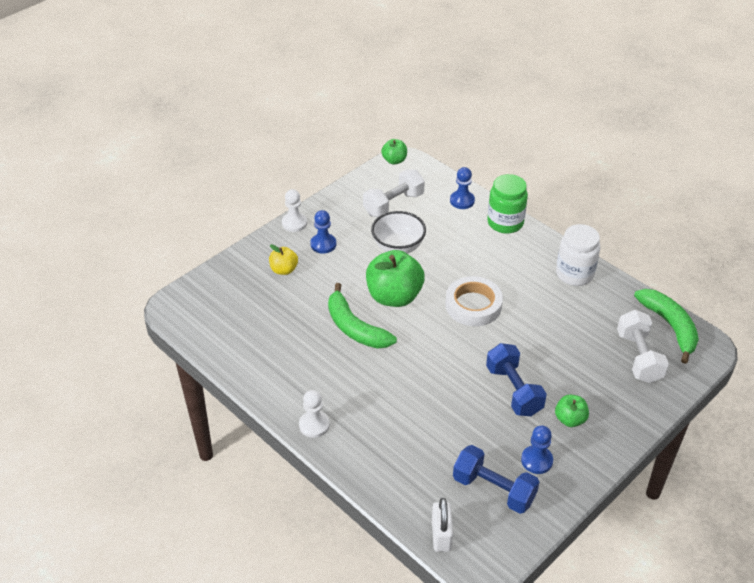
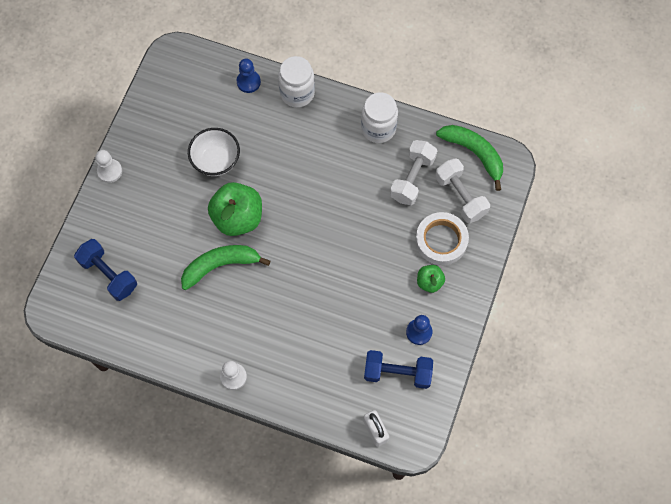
camera: 25 degrees left, 25 degrees up
(284, 270) = (128, 229): yellow apple -> none
(323, 244) = (148, 185): blue pawn -> none
(355, 328) = (220, 265): green banana -> green banana turned 135 degrees clockwise
(393, 204) = (189, 111): white dumbbell -> white dumbbell (412, 178)
(394, 160) = (165, 56): green apple -> none
(473, 305) = (308, 198): white tape -> white tape (441, 240)
(505, 223) = (297, 93): green jar -> white jar
(513, 390) = (375, 273): blue dumbbell -> blue dumbbell (108, 274)

